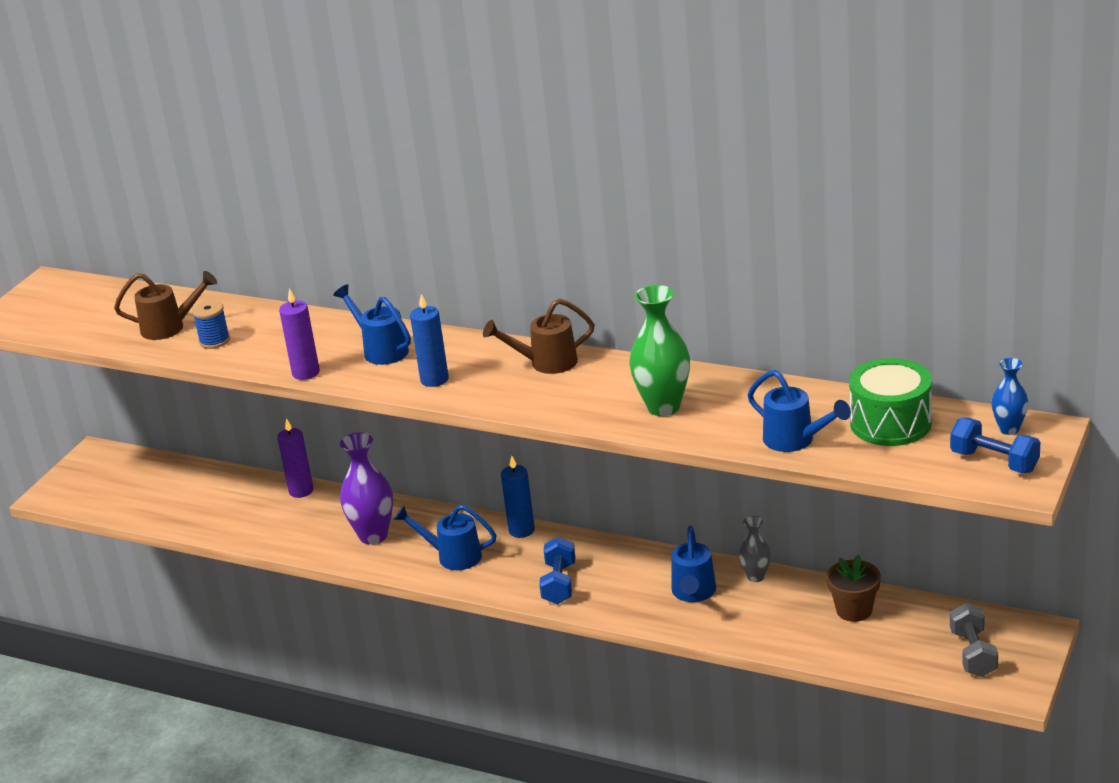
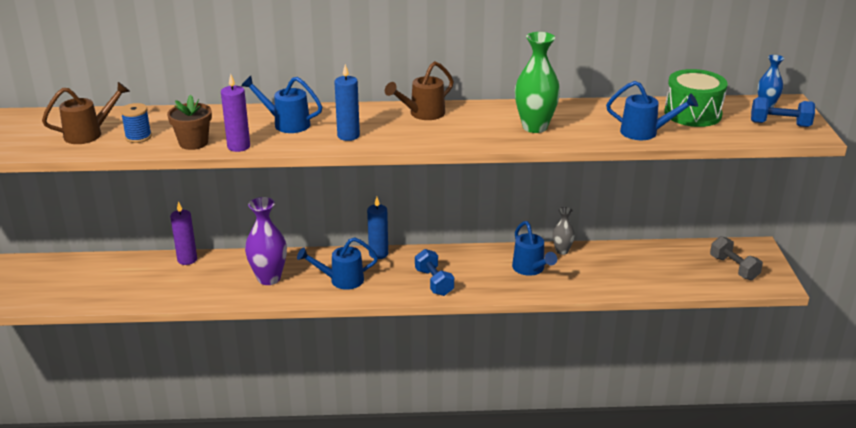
camera: 30 degrees left, 0 degrees up
(854, 610) = (640, 258): brown flower pot -> brown flower pot (193, 143)

